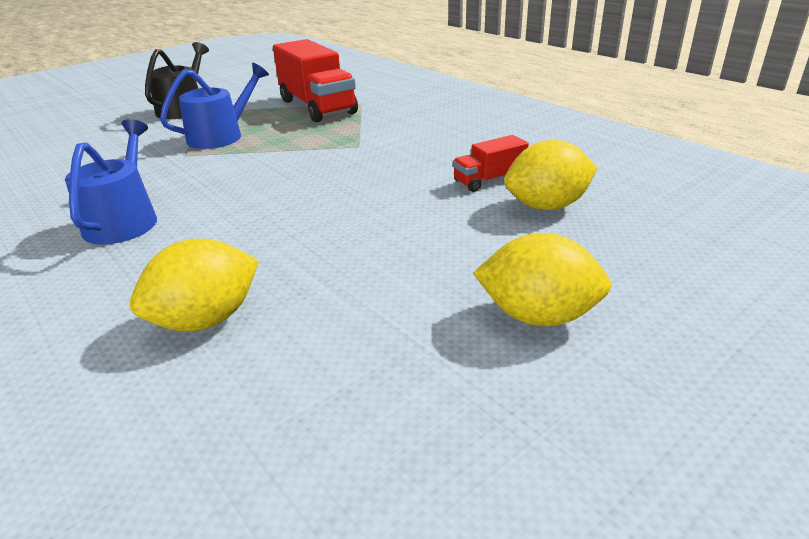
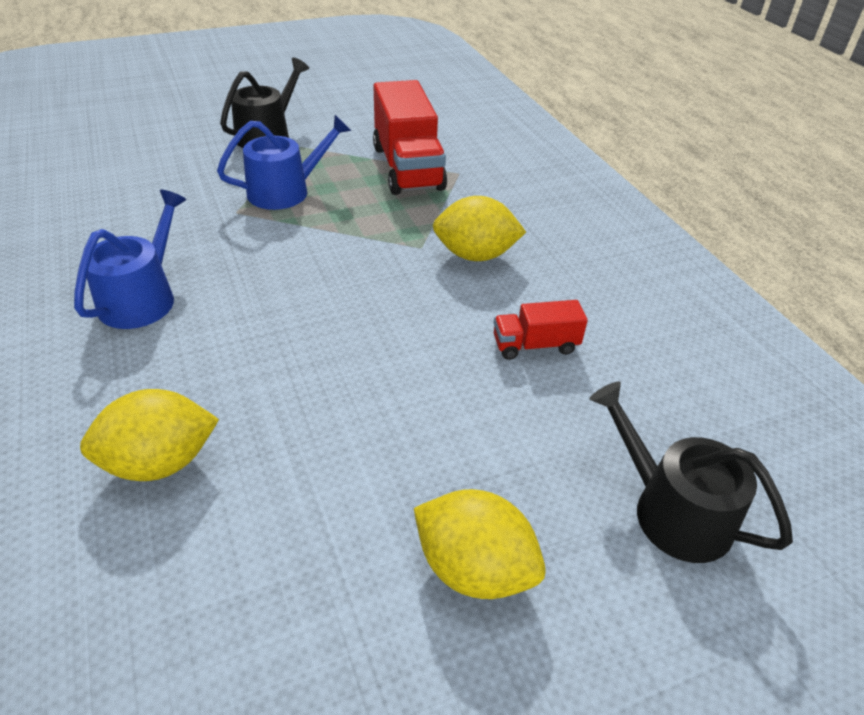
camera: 15 degrees right, 10 degrees up
(546, 206) = (577, 407): yellow lemon -> yellow lemon (475, 255)
(661, 245) = (672, 510): none -> black watering can

